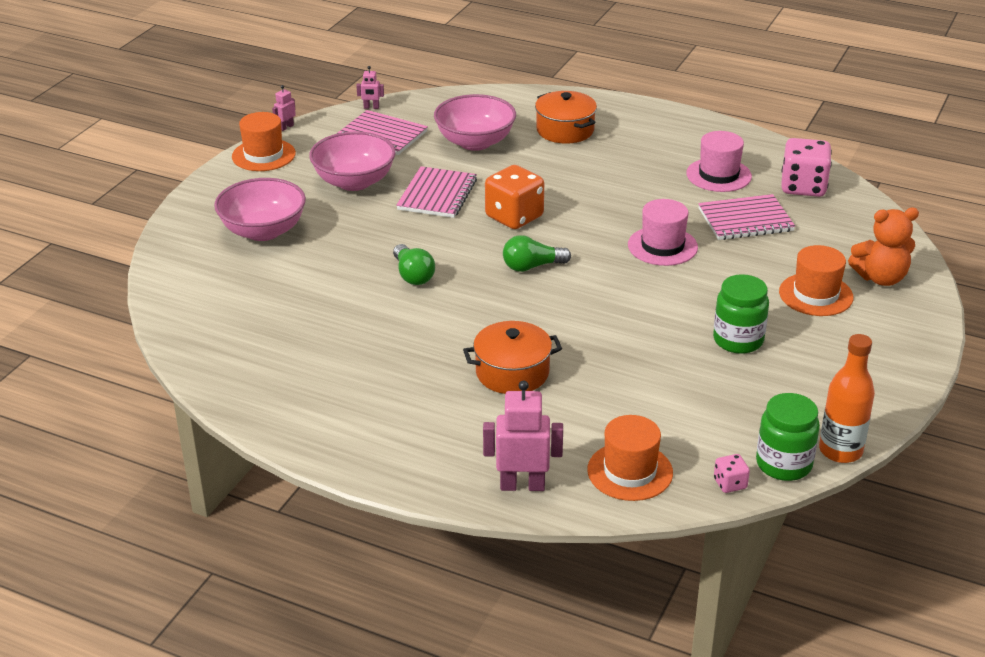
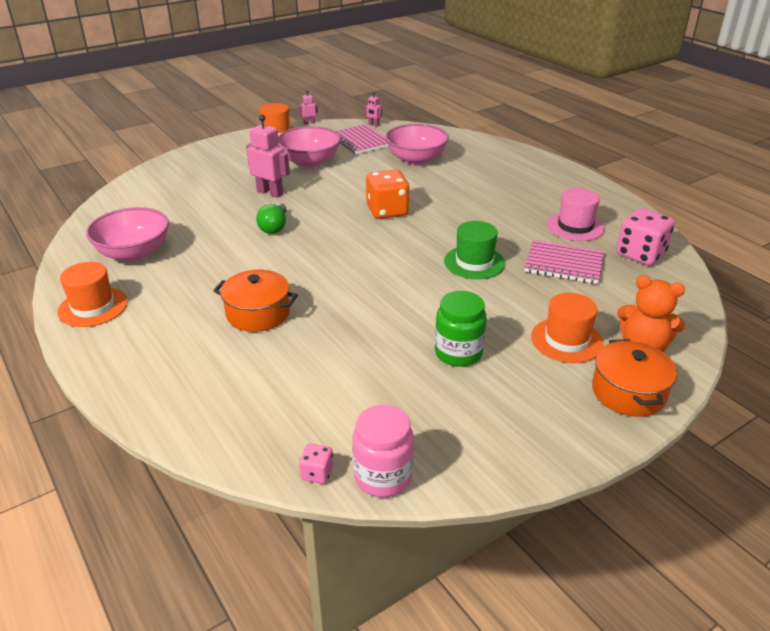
camera: 30 degrees right, 0 degrees up
(263, 231) = (220, 174): pink bowl -> pink bowl (134, 253)
(437, 195) = (352, 183): pink notebook -> none
(522, 485) = (160, 400): pink robot -> pink robot (270, 193)
(532, 266) = (360, 246): green light bulb -> none
(565, 130) = (487, 168): orange pot -> orange pot (628, 392)
(630, 471) = (250, 425): orange hat -> orange hat (93, 307)
(662, 246) = (474, 262): pink hat -> green hat
(784, 464) = (383, 476): green jar -> pink jar
(840, 451) = (448, 487): orange bottle -> none

